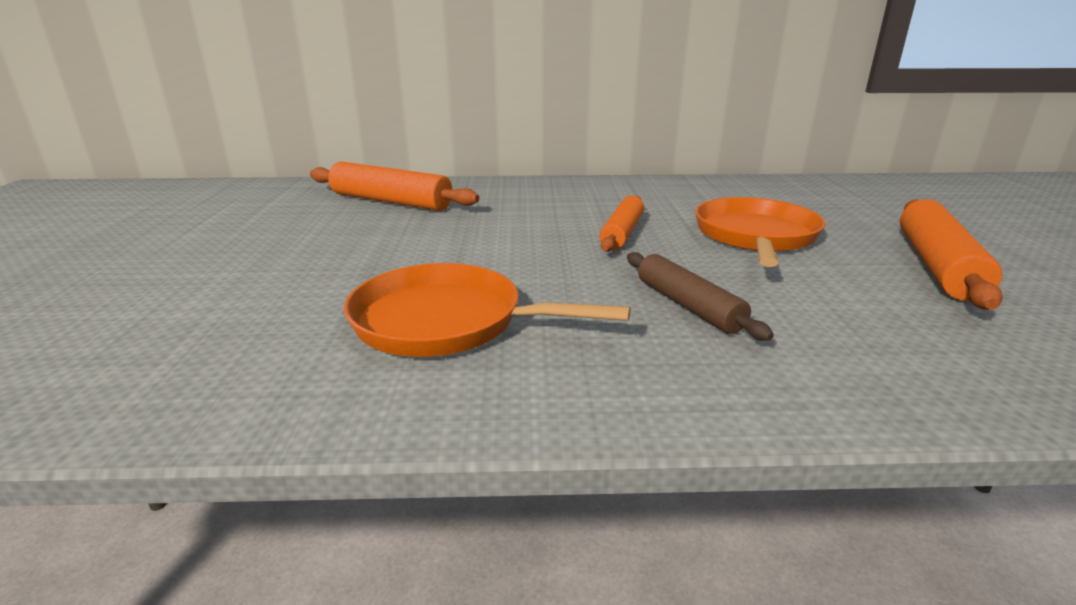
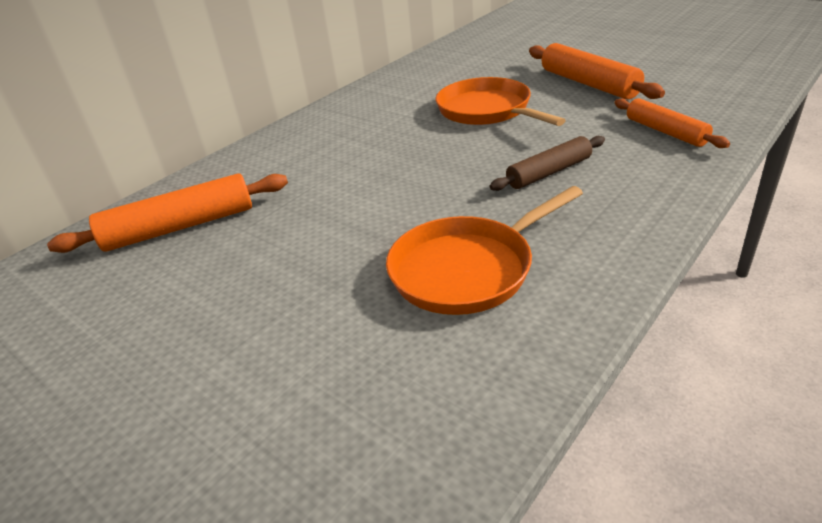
camera: 45 degrees left, 10 degrees up
(622, 233) = (416, 149): orange rolling pin -> orange rolling pin (665, 131)
(688, 305) = (549, 172): brown rolling pin -> brown rolling pin turned 45 degrees counterclockwise

